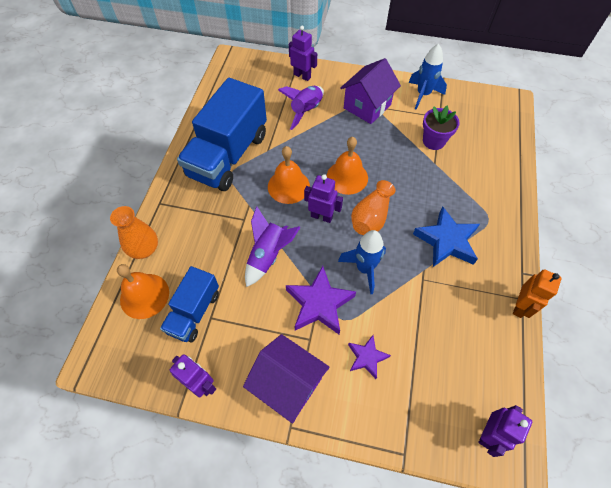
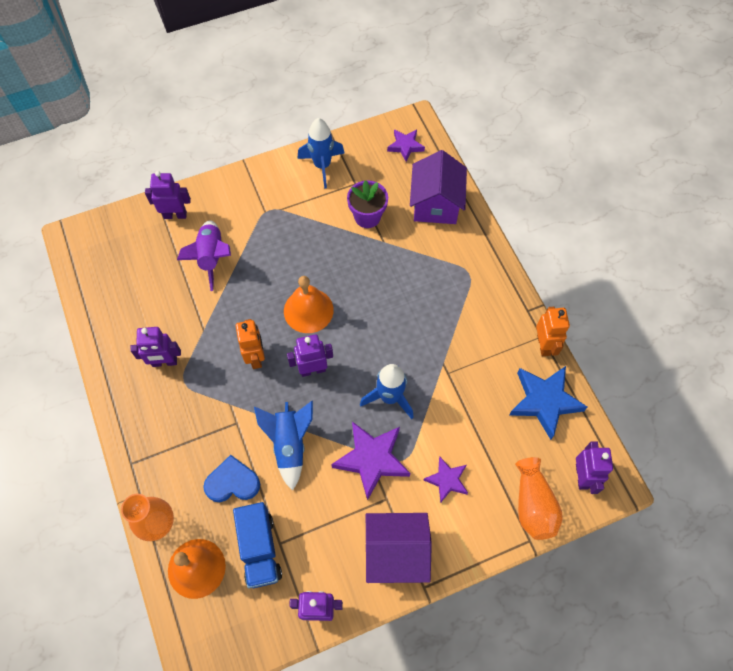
camera: 35 degrees left, 5 degrees up
(211, 255) = (232, 482): none -> blue heart
(228, 155) = (164, 362): blue truck -> purple robot
(268, 255) = (289, 444): purple rocket -> blue rocket
(288, 186) = (256, 357): orange bell -> orange robot
(367, 106) = (273, 213): purple house -> purple house (435, 204)
(371, 217) = (361, 340): orange vase -> orange vase (533, 505)
(446, 241) = (445, 320): blue star -> blue star (544, 401)
(494, 111) = (405, 146): none -> purple star

